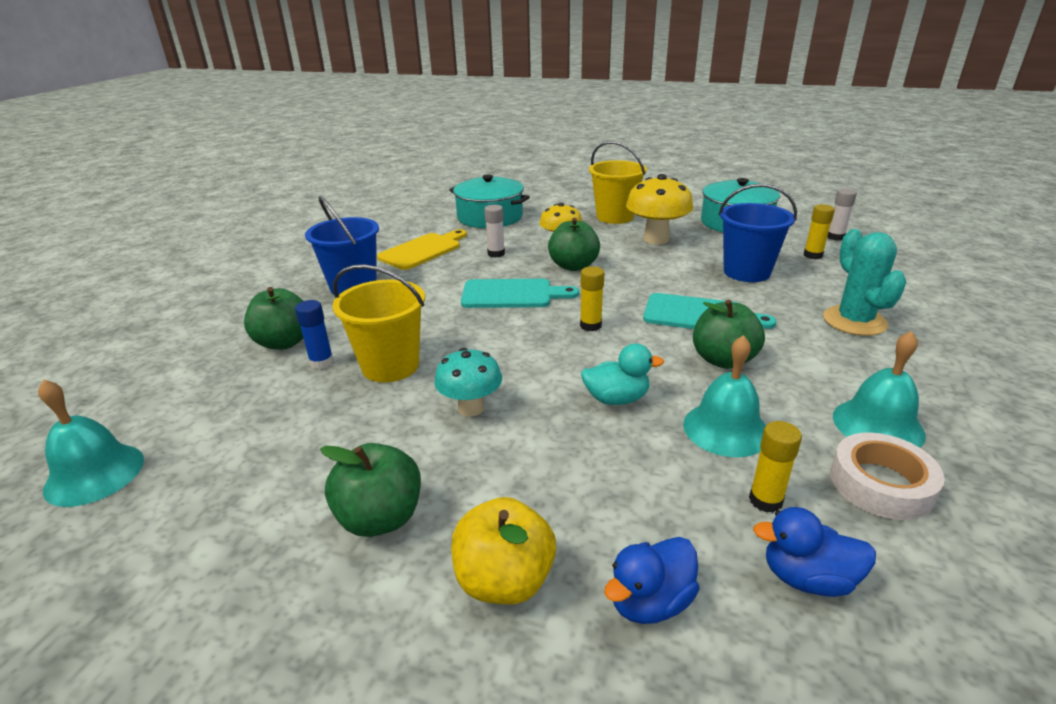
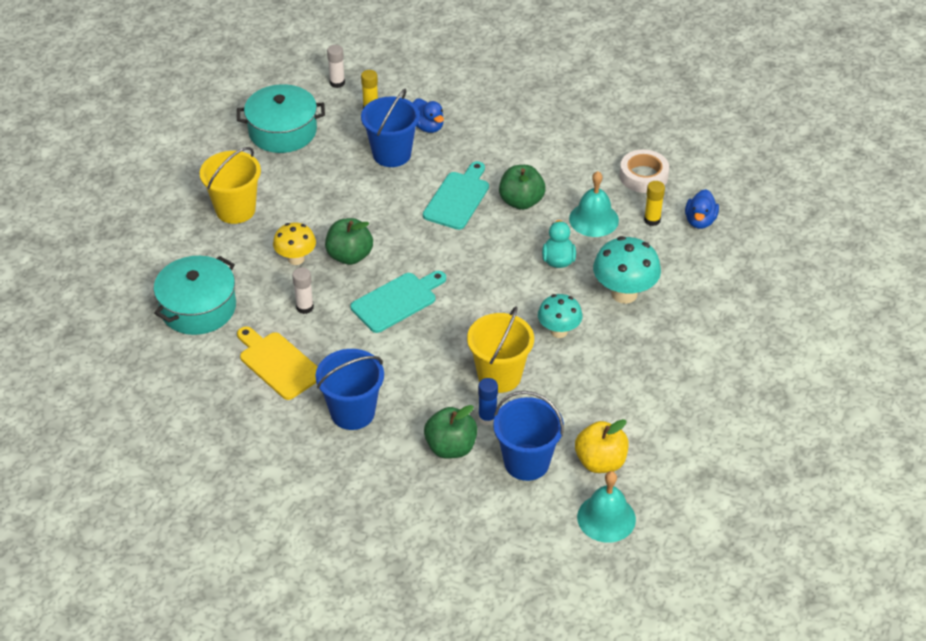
camera: 85 degrees left, 15 degrees up
(236, 396) = (526, 462): none -> blue bucket
(380, 518) = (654, 370): green apple -> none
(504, 580) = (697, 322): yellow apple -> yellow apple (600, 462)
(512, 294) = (397, 301): turquoise cutting board -> turquoise cutting board turned 45 degrees clockwise
(561, 472) = (624, 293): none -> turquoise mushroom
(590, 325) = (461, 259): yellow glue stick -> none
(650, 601) = (711, 274): blue duck -> blue duck (428, 127)
(656, 239) = (305, 192): yellow mushroom -> none
(854, 321) = (483, 125): turquoise cactus -> none
(878, 425) = (597, 159): turquoise bell -> none

